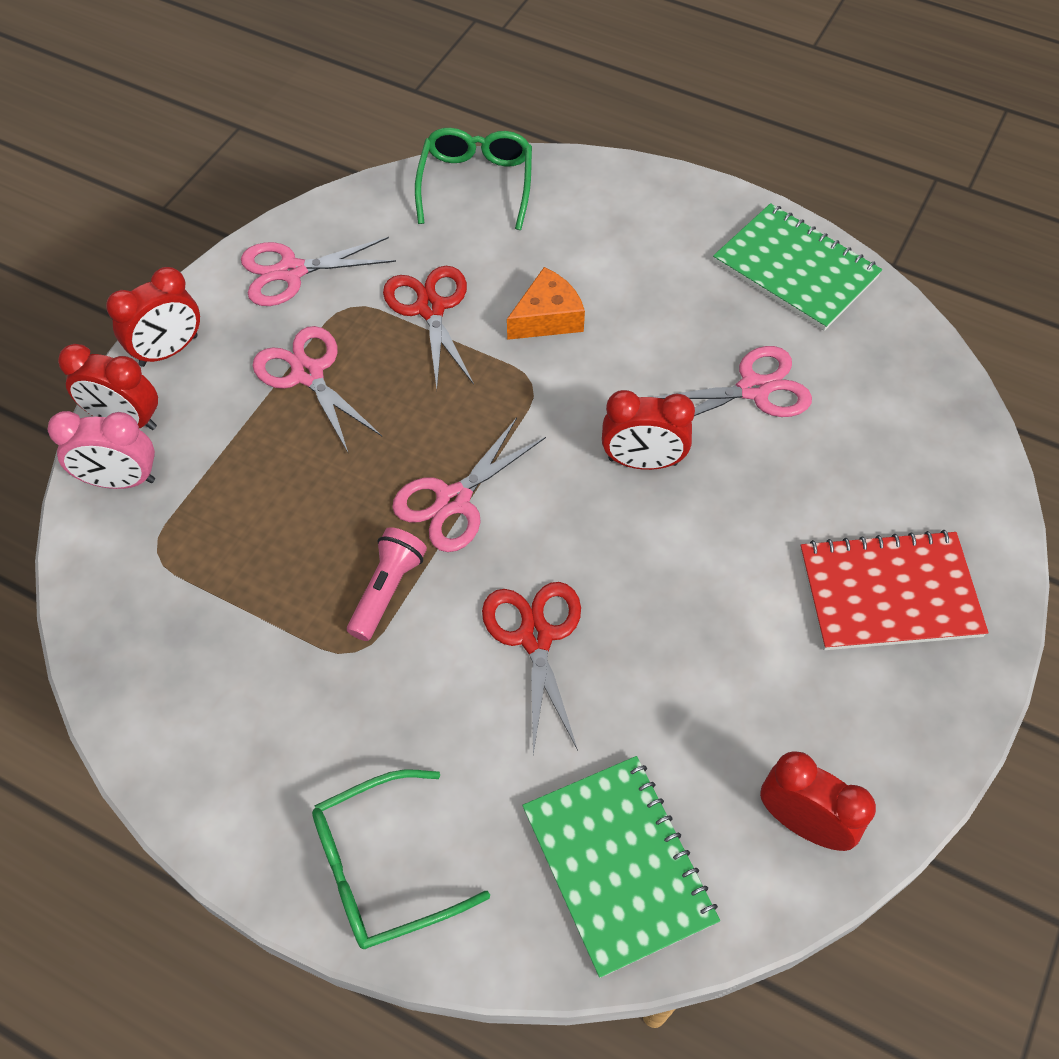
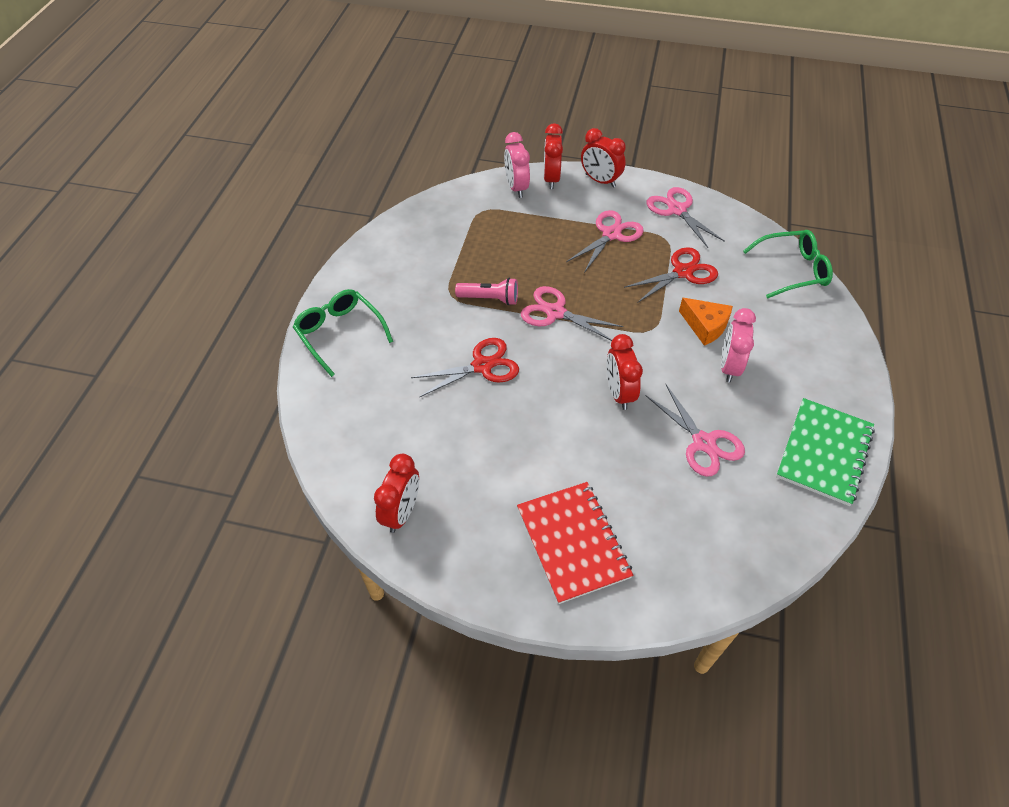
camera: 75 degrees right, 5 degrees down
(618, 865) = (359, 428): green notebook -> none
(631, 316) = (729, 367): none -> pink clock

